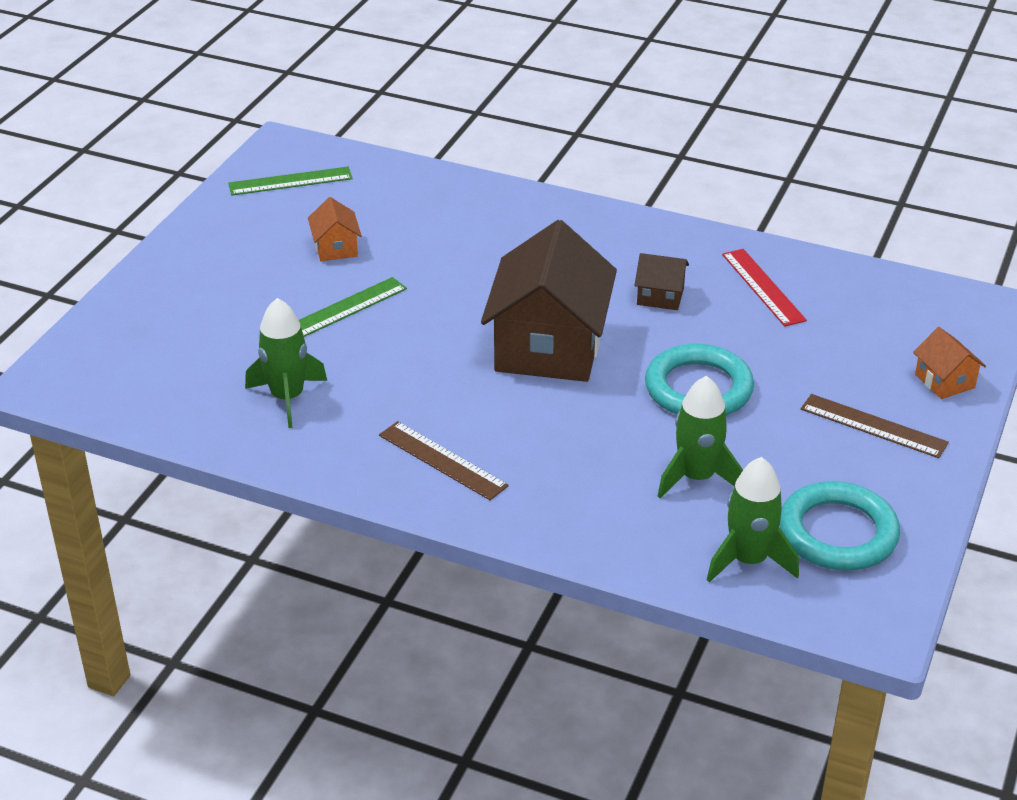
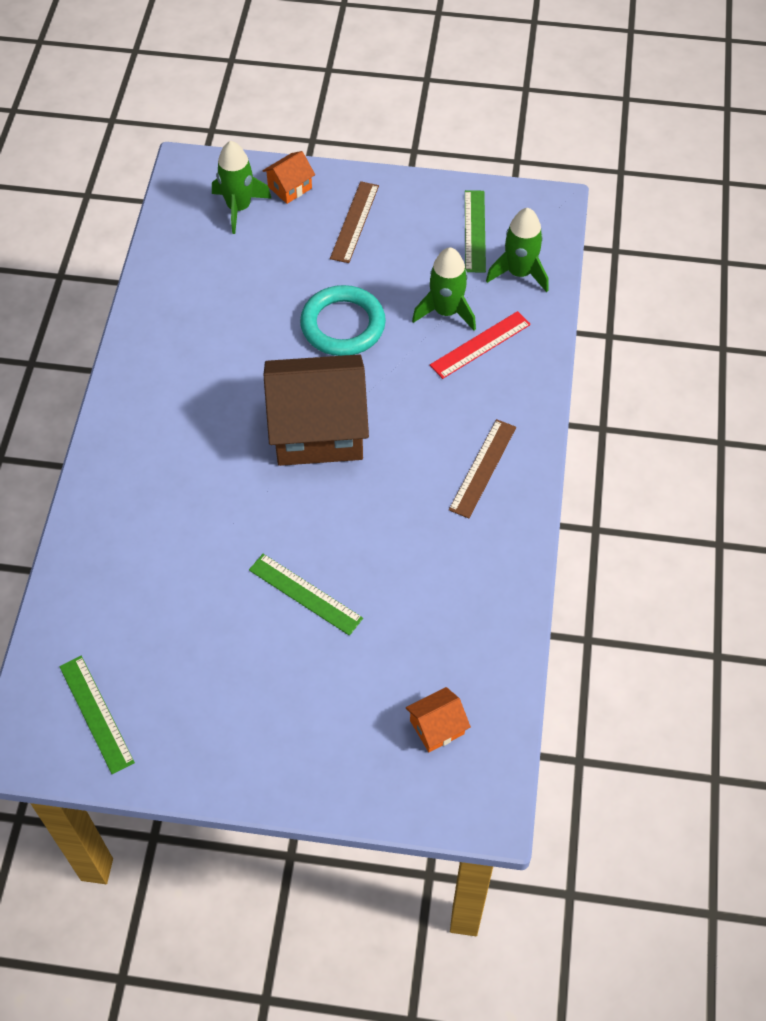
camera: 105 degrees left, 20 degrees up
(287, 398) = (444, 599): green rocket -> green rocket (239, 207)
(336, 248) = (210, 632): orange house -> orange house (437, 727)
(660, 296) = (226, 367): brown house -> none
(763, 287) = (195, 303): red ruler -> red ruler (480, 345)
(837, 533) = (474, 231): turquoise ring -> green ruler

